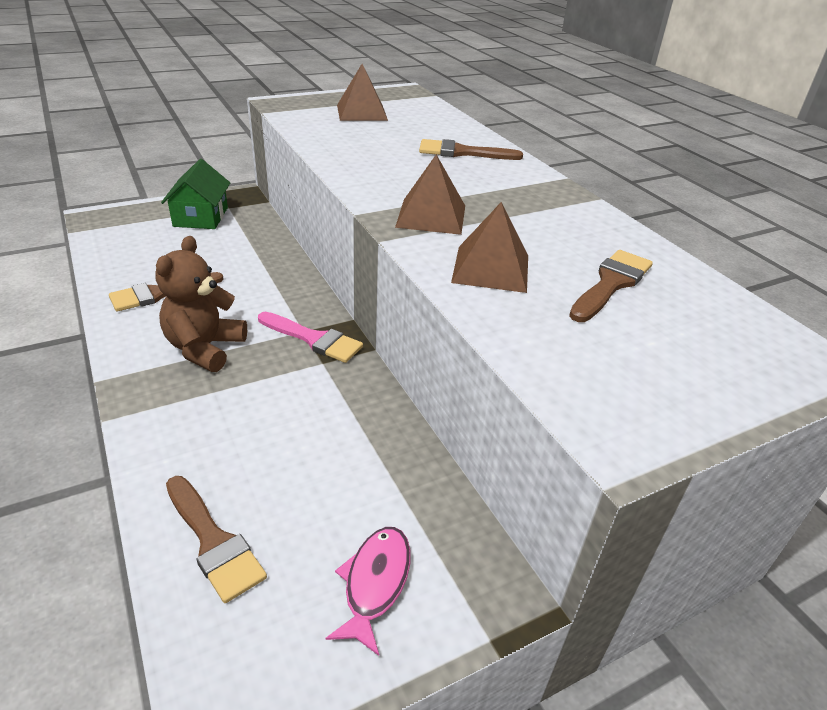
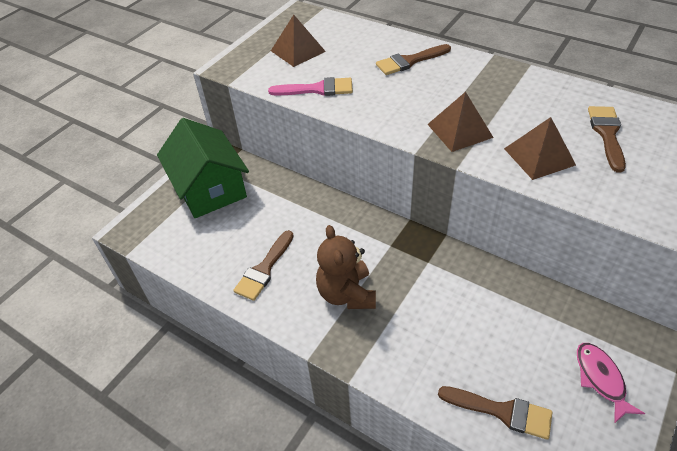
camera: 25 degrees left, 10 degrees up
(201, 217) = (209, 188): green house -> green house, size x1.51
(313, 339) = (404, 248): pink brush -> pink brush (317, 89)

